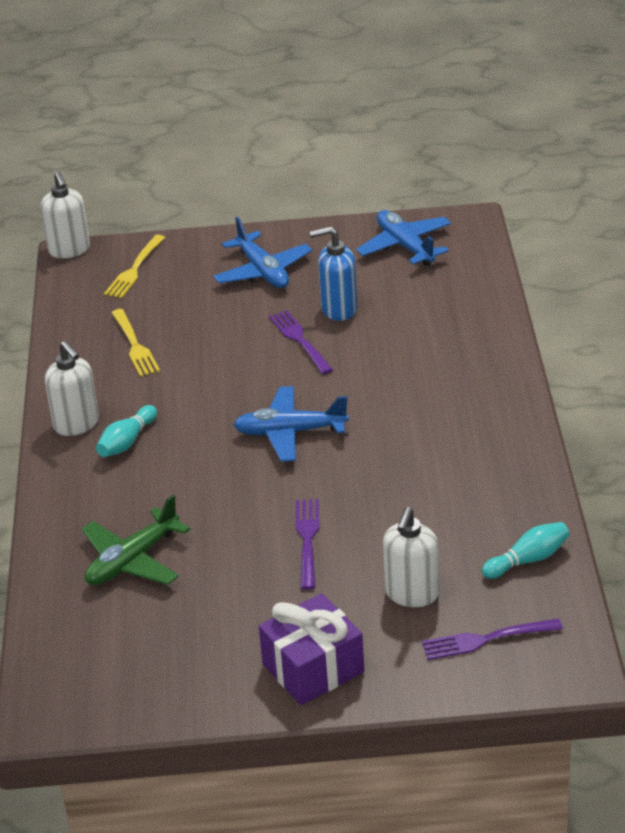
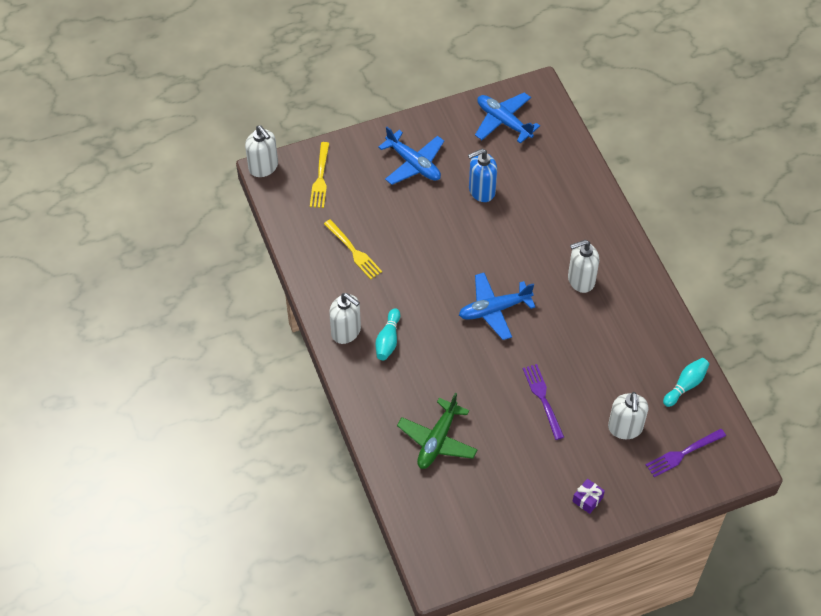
camera: 20 degrees left, 20 degrees up
(299, 340) = (466, 225): purple fork -> none
(313, 668) = (587, 499): purple gift -> purple gift, size x0.48
(429, 419) = (580, 280): none -> white soap dispenser

